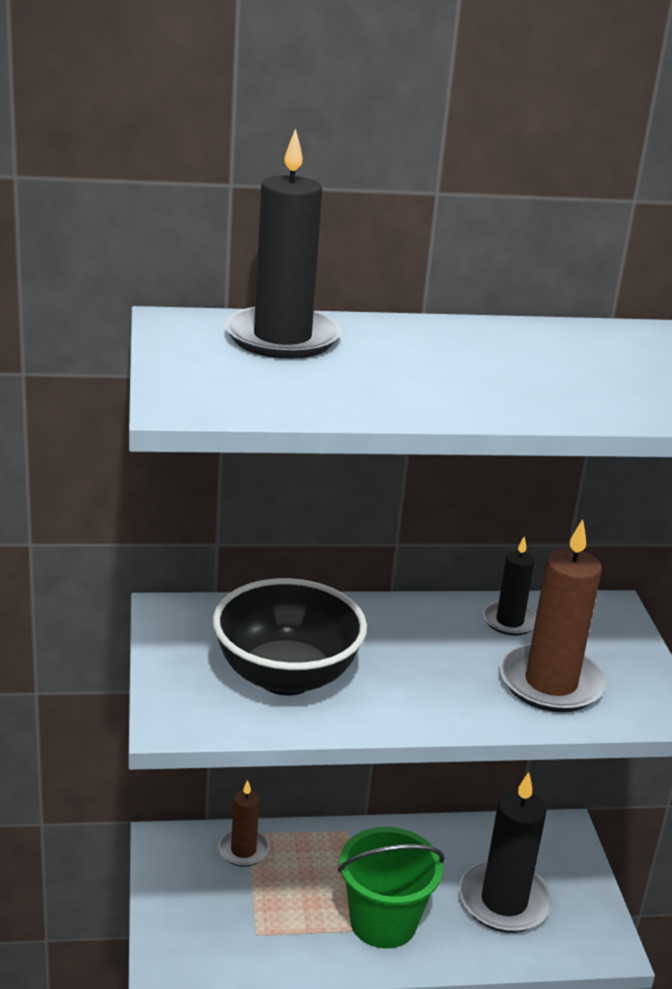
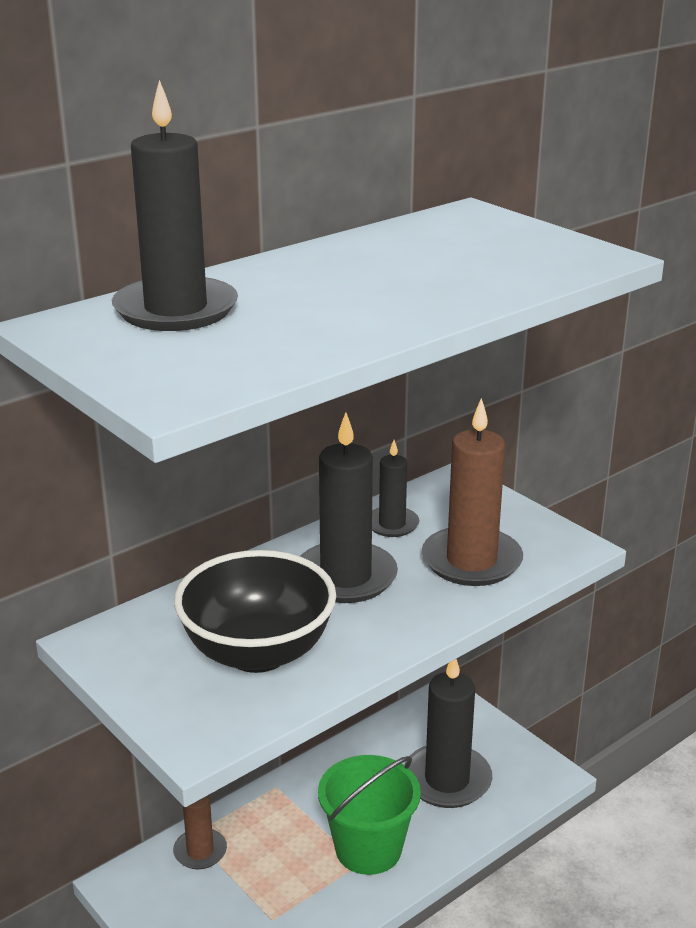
camera: 30 degrees left, 0 degrees up
(421, 648) = (346, 577): none -> black candle

